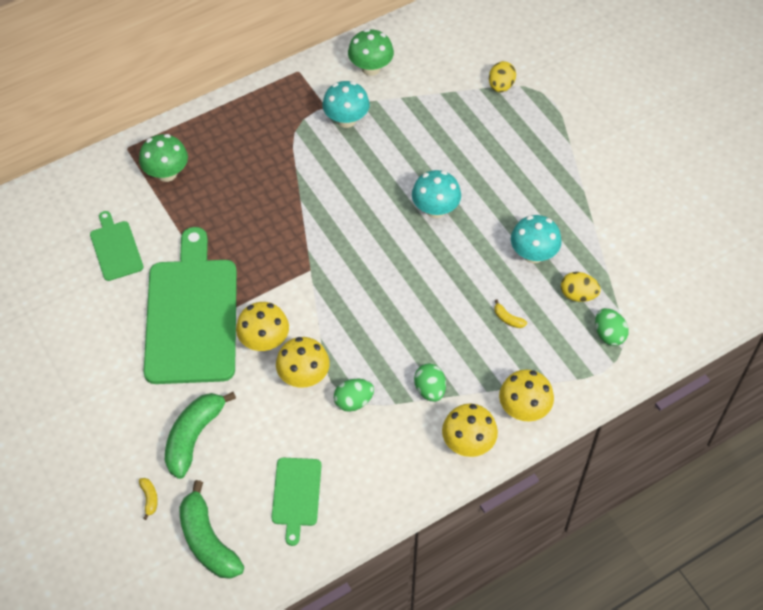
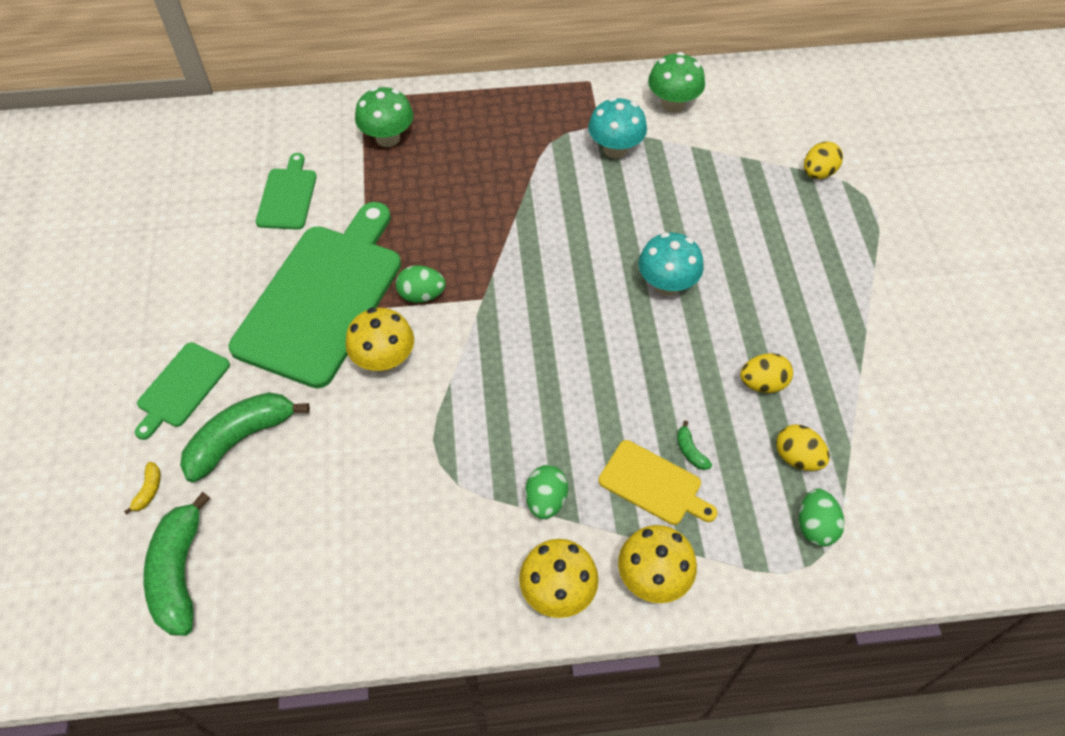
camera: 25 degrees right, 0 degrees up
(296, 495) = (313, 563): green cutting board -> green cutting board (181, 388)
(304, 376) = (405, 420): yellow mushroom -> none
(353, 401) = (445, 475): green egg -> green egg (421, 295)
(495, 350) = (653, 484): none -> yellow cutting board
(508, 319) = (690, 451): yellow banana -> green banana
(533, 254) = (762, 383): turquoise mushroom -> yellow egg

